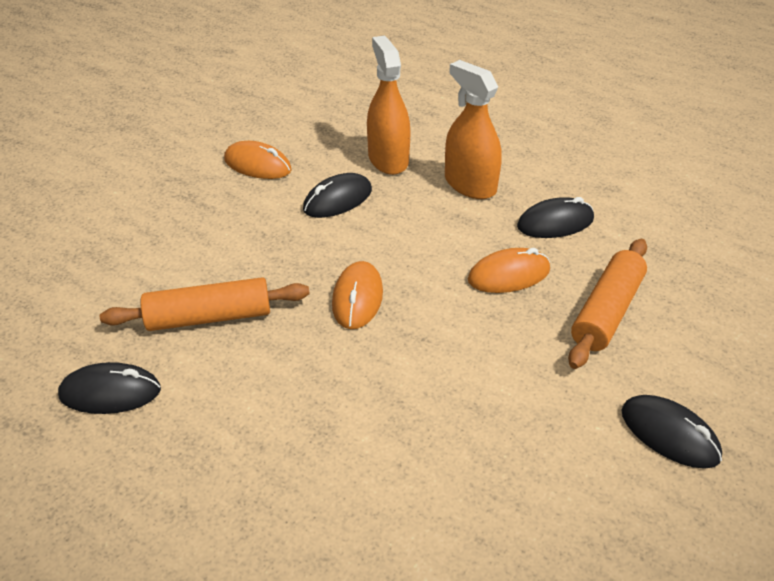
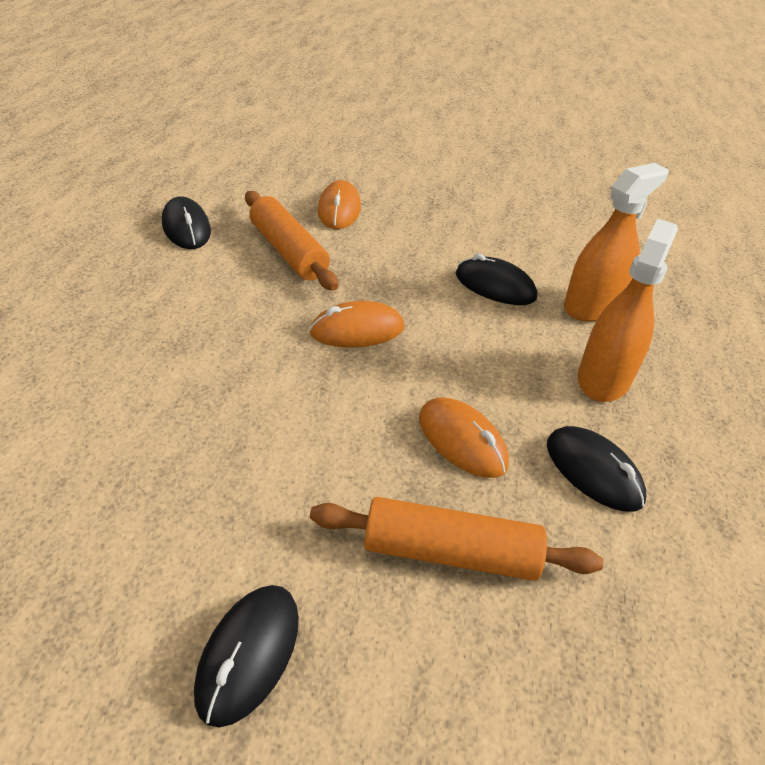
camera: 65 degrees right, 0 degrees up
(257, 165) = (507, 228): orange mouse -> orange mouse (339, 209)

